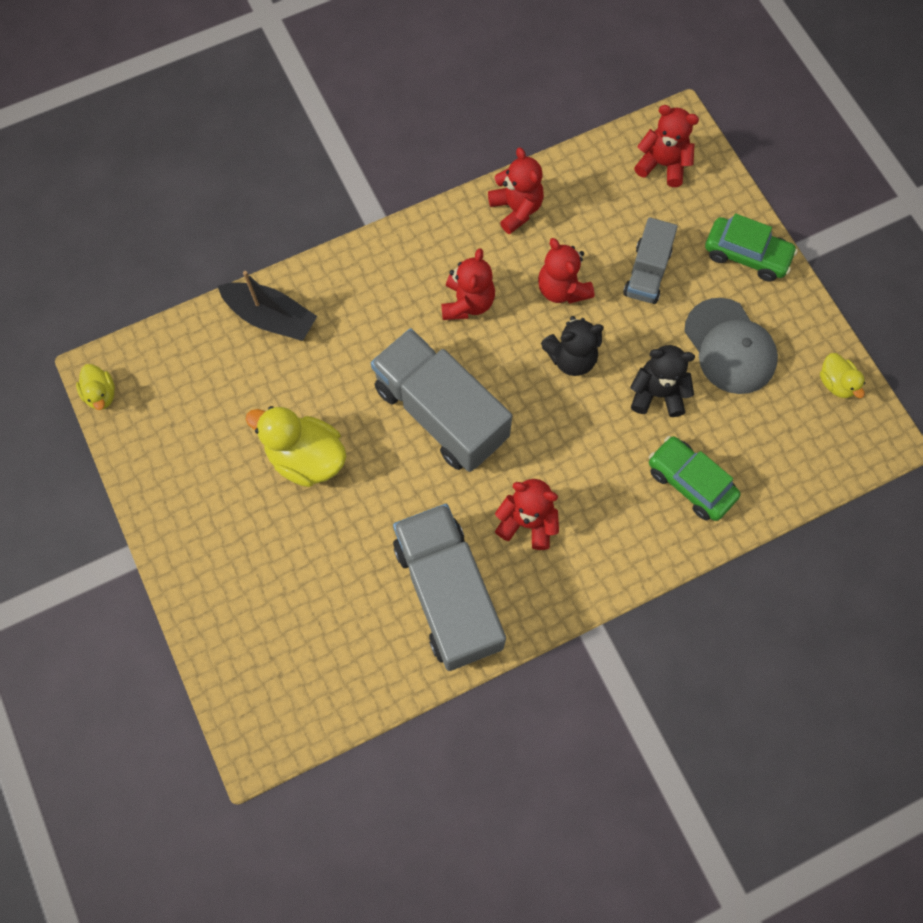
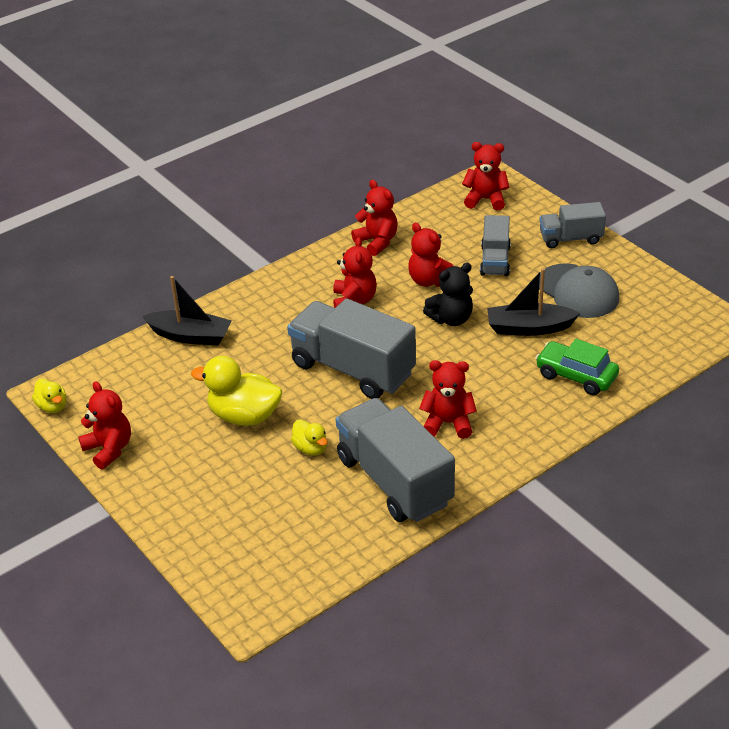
camera: 10 degrees left, 30 degrees down
(151, 474) = (109, 449): none -> red teddy bear
(657, 393) = (529, 328): black teddy bear -> black boat
(746, 255) = (570, 238): green car -> grey truck
(836, 383) = (670, 298): yellow duck -> yellow duck (311, 448)

